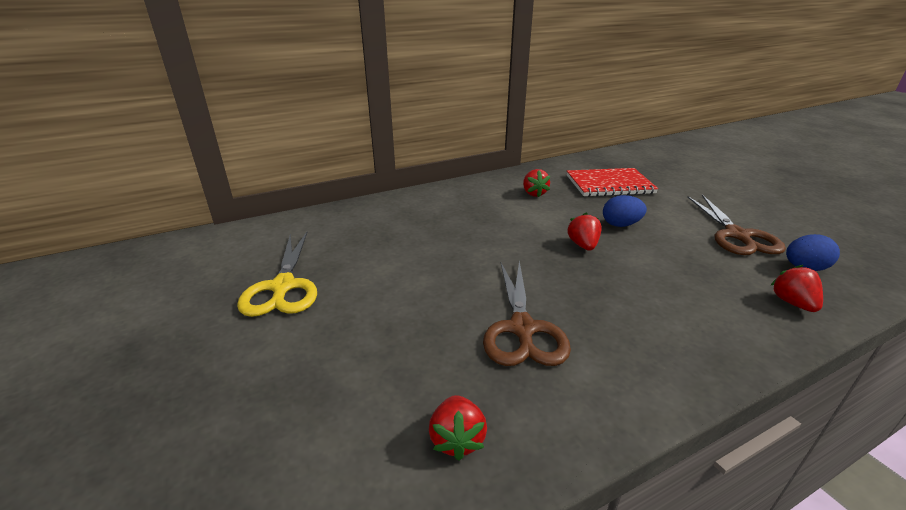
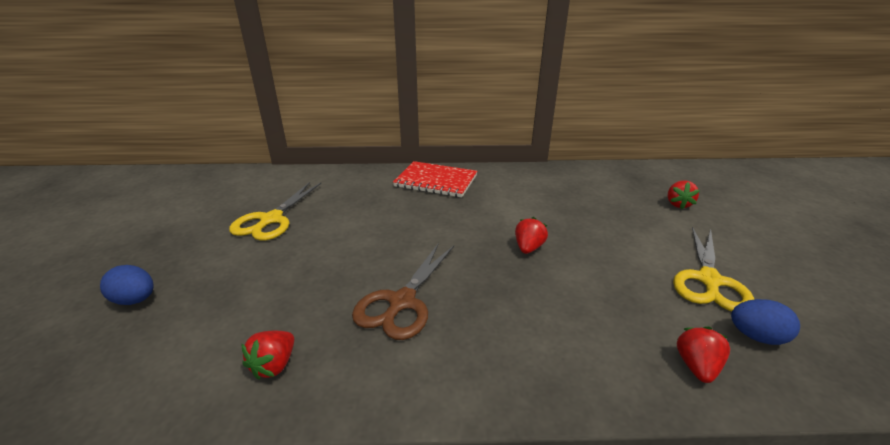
camera: 25 degrees right, 0 degrees up
(534, 193) = (532, 190): red strawberry -> red strawberry (678, 204)
(609, 184) = (617, 197): red notebook -> red notebook (436, 181)
(620, 225) = (587, 238): blue egg -> blue egg (135, 300)
(736, 235) = (708, 280): brown scissors -> yellow scissors

